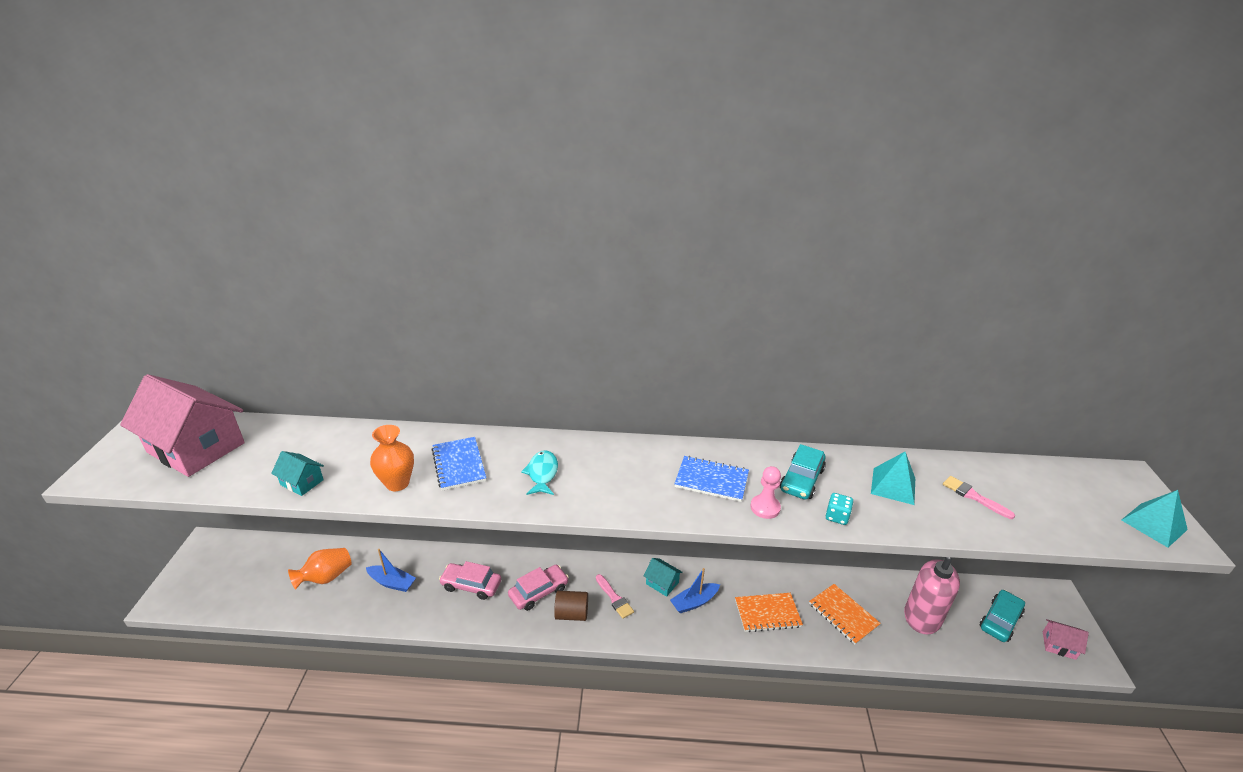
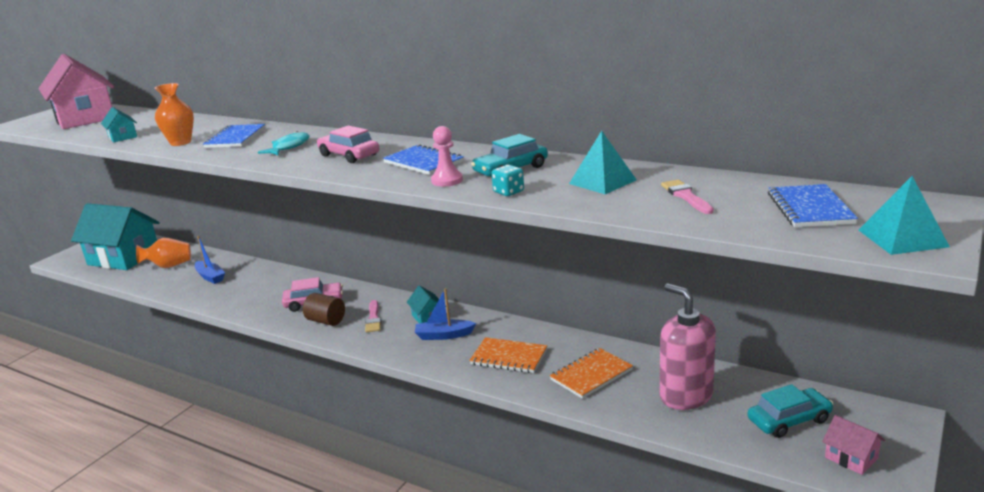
camera: 30 degrees right, 10 degrees down
(253, 577) = (123, 258): none -> turquoise house
(471, 585) = (266, 289): pink car -> pink car (349, 155)
(843, 615) = (591, 375): orange notebook -> orange notebook turned 60 degrees clockwise
(1066, 497) = (810, 208): none -> blue notebook

